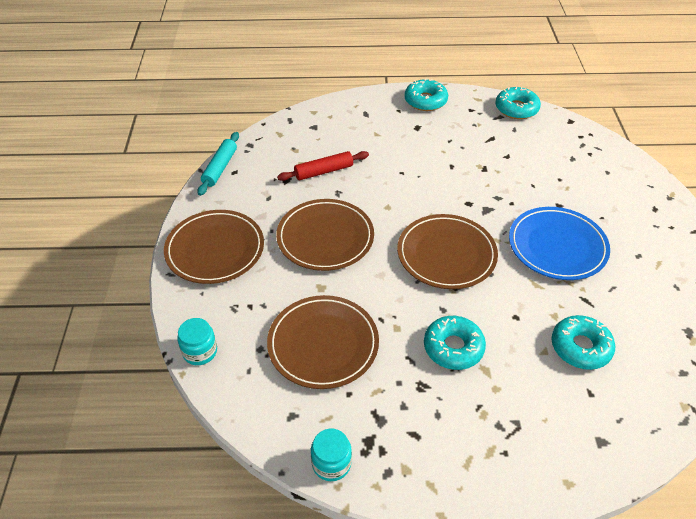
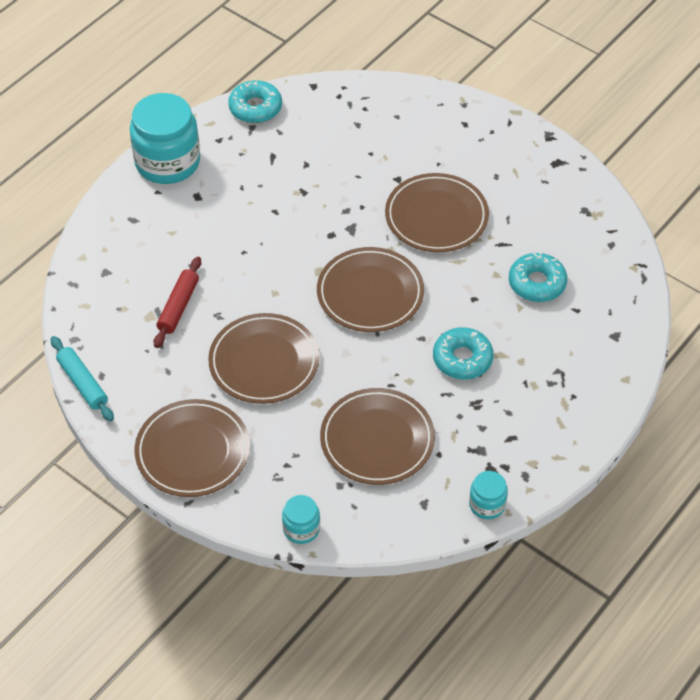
camera: 50 degrees left, 5 degrees up
(425, 101) = (167, 162): turquoise donut -> turquoise jar
(557, 246) = (436, 217): blue plate -> brown plate

